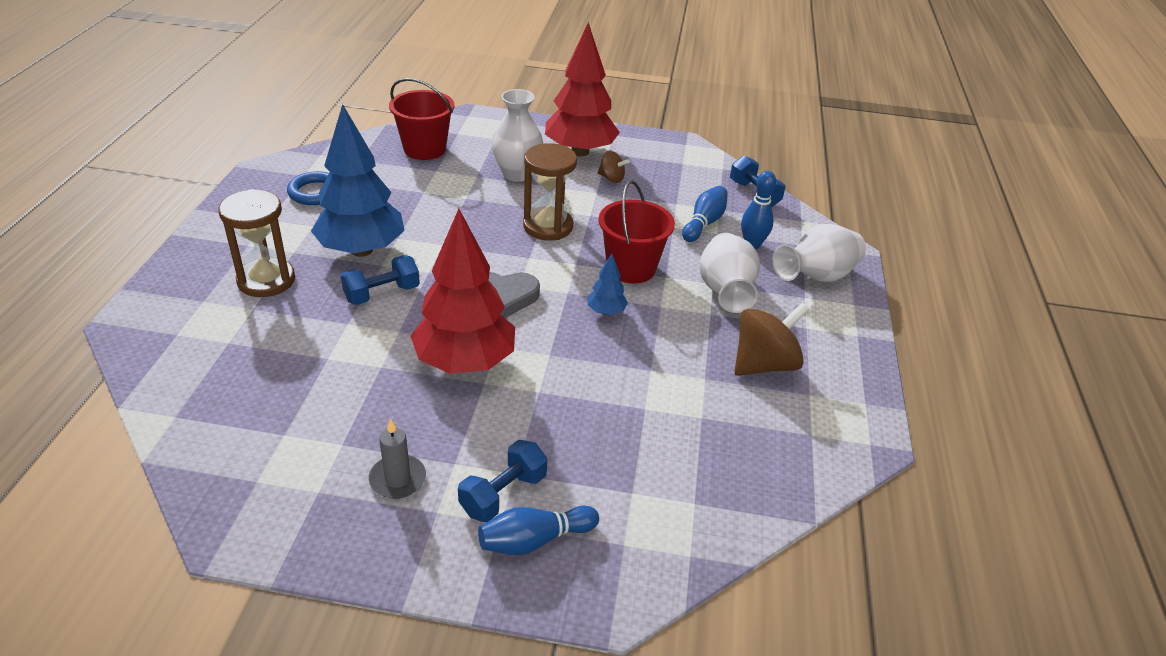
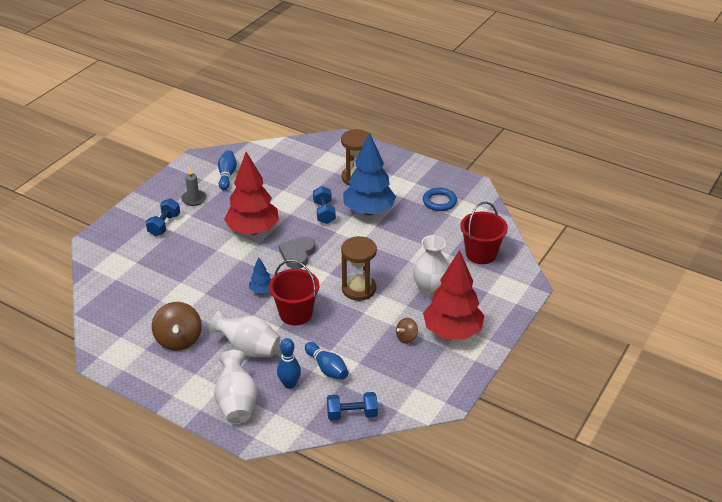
camera: 115 degrees right, 0 degrees up
(503, 494) = (164, 225): blue dumbbell -> blue dumbbell turned 45 degrees clockwise
(535, 540) = (135, 228): blue bowling pin -> blue bowling pin (227, 175)

